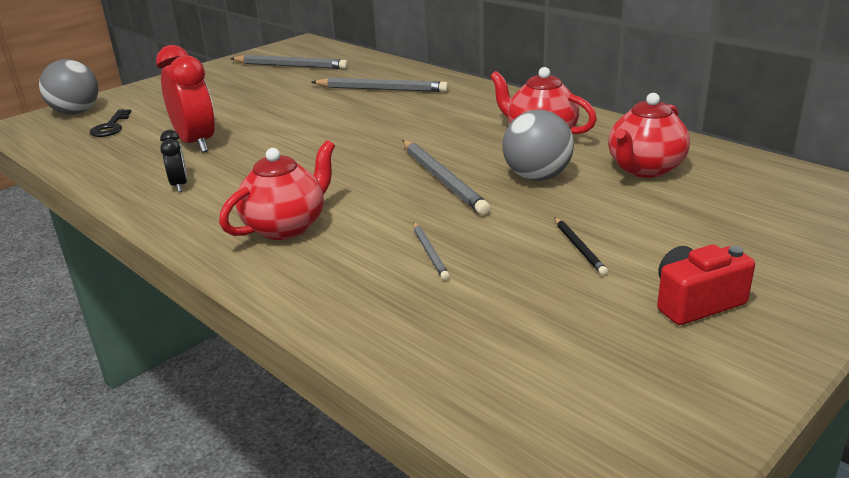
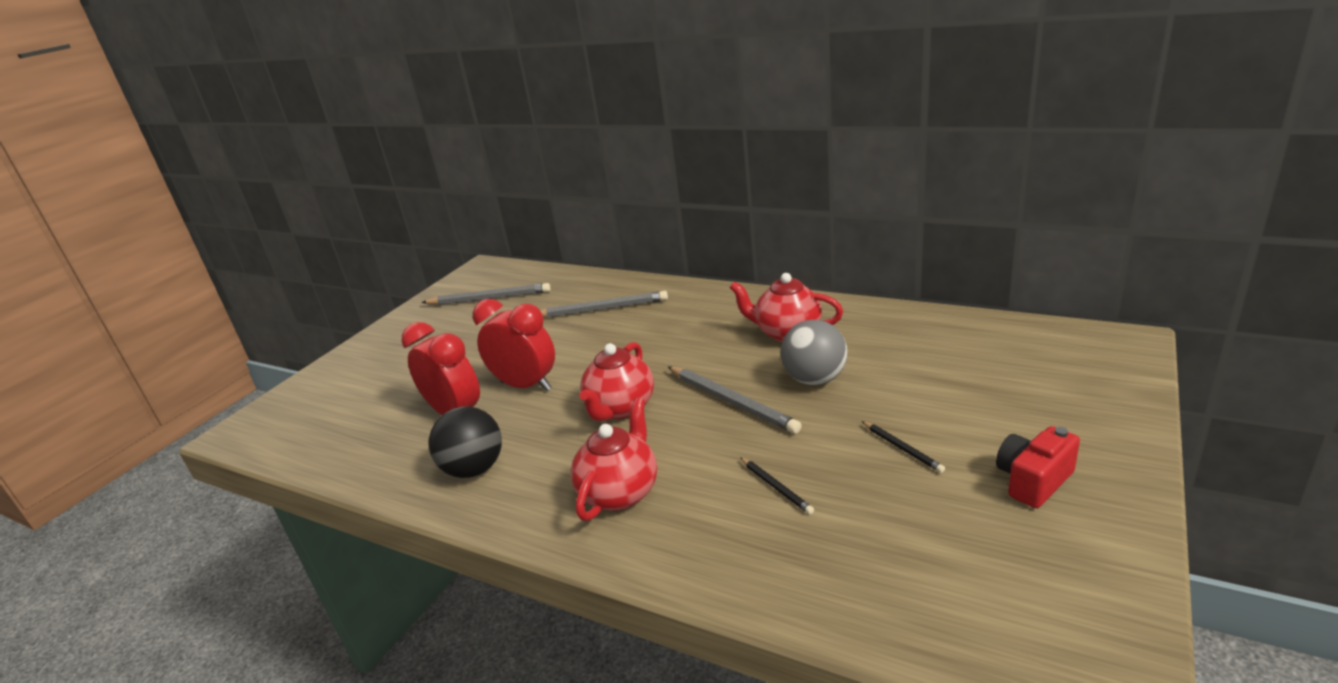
camera: 15 degrees left, 0 degrees up
(76, 112) = (291, 403): grey ball -> none
(111, 127) = (346, 413): black key -> none
(179, 185) = (474, 469): black clock -> black ball
(270, 134) = (526, 386): none -> red clock
(429, 252) = (776, 487): grey pencil -> black pencil
(644, 169) = (900, 350): red teapot -> red teapot (620, 408)

